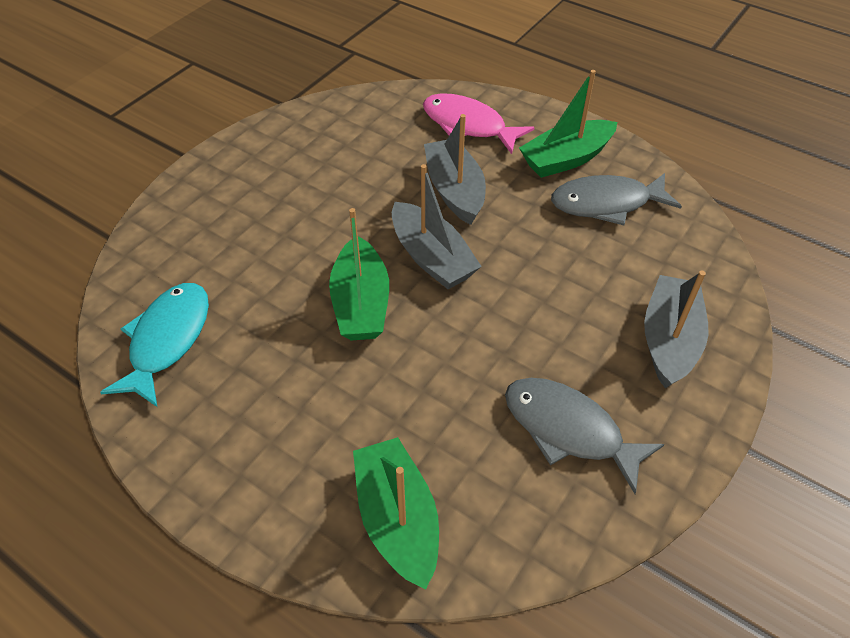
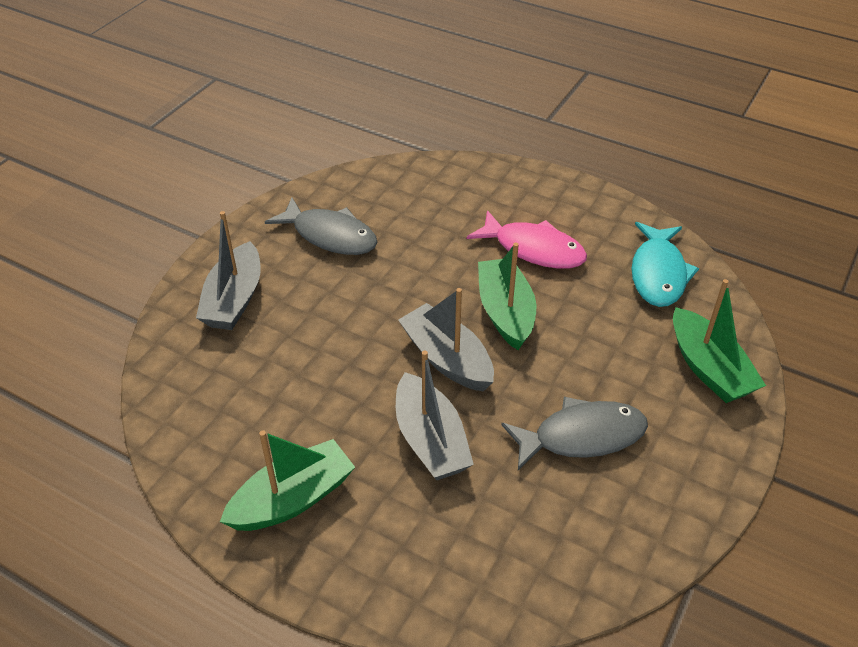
camera: 175 degrees right, 5 degrees down
(397, 519) = (447, 186): green boat -> green boat (708, 368)
(468, 125) = (420, 550): pink fish -> pink fish (533, 249)
(606, 203) = (256, 435): grey fish -> grey fish (581, 436)

